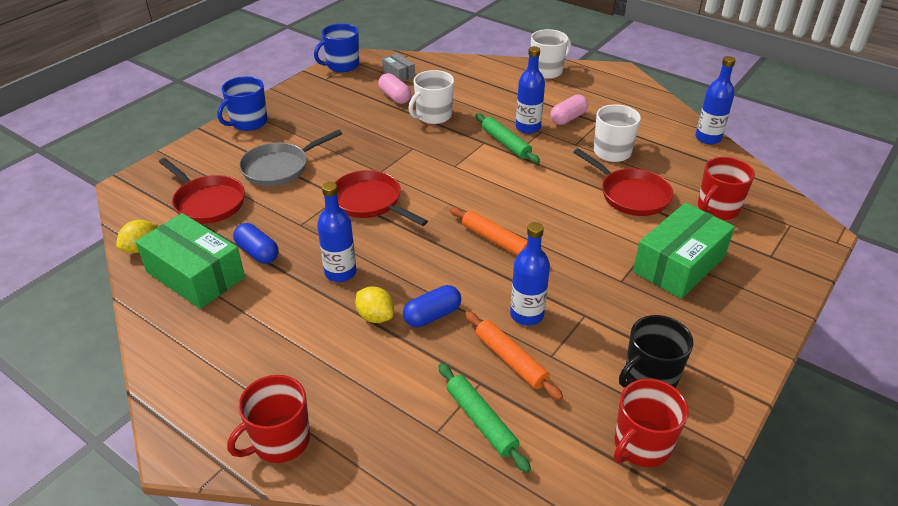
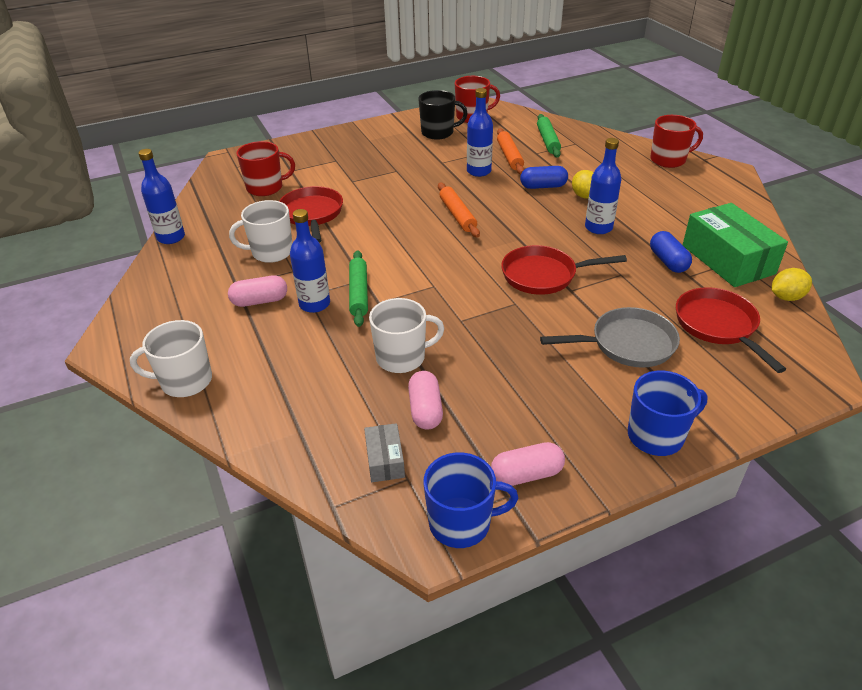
camera: 150 degrees left, 0 degrees up
(319, 88) = (526, 474): none -> pink capsule
(370, 202) = (543, 275): red pan -> red pan turned 105 degrees clockwise
(679, 264) = (346, 168): green box -> none

